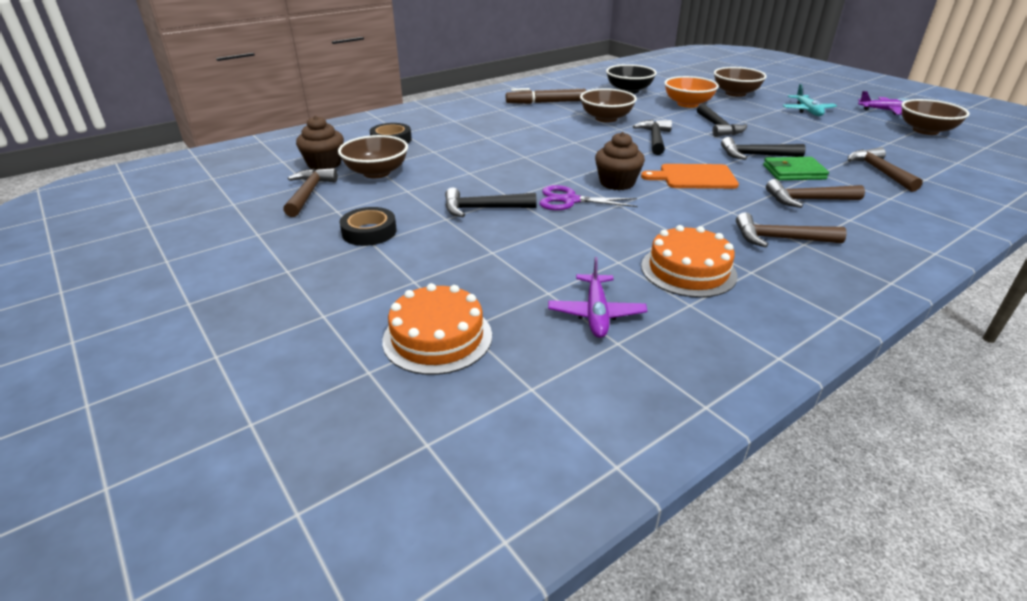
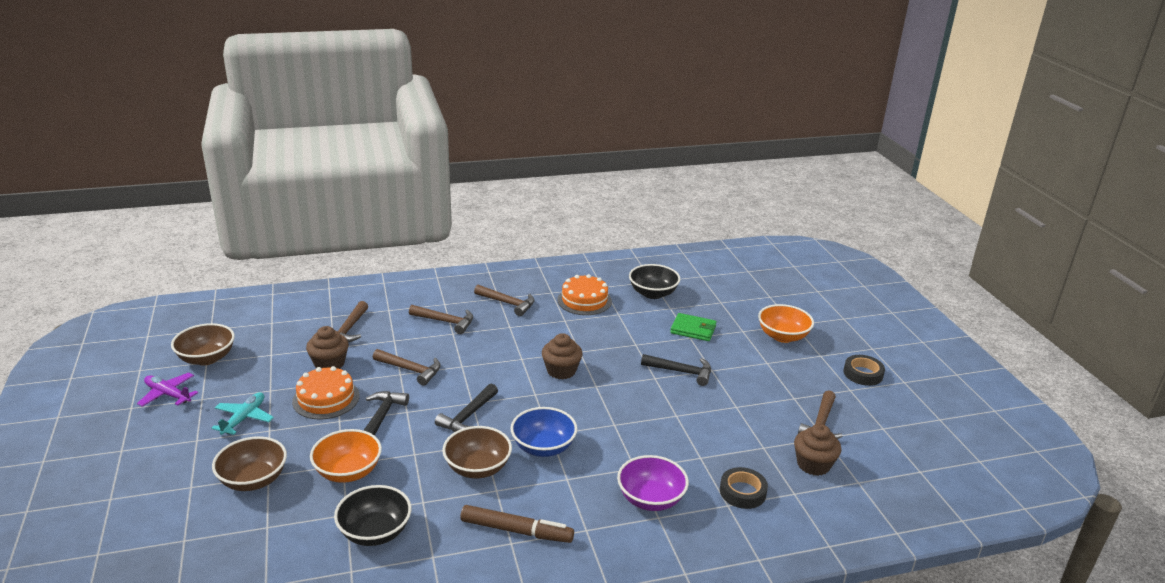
camera: 160 degrees left, 5 degrees down
(346, 287) = (783, 336): none -> orange bowl
(369, 232) = (769, 372): black tape -> black tape (863, 374)
(376, 172) = (761, 437): brown bowl -> none
(437, 337) = (736, 302): orange cake -> orange cake (326, 398)
(464, 126) = (650, 499): none -> purple bowl
(570, 200) = (612, 363): purple scissors -> none
(571, 134) = (543, 447): none -> blue bowl
(596, 313) = (653, 293): purple plane -> black bowl
(694, 177) = (495, 361): orange cutting board -> none
(755, 155) = (410, 370): black hammer -> brown hammer
(793, 172) = (412, 345): green wallet -> green wallet (693, 329)
(829, 146) = (329, 364): none -> brown cupcake

